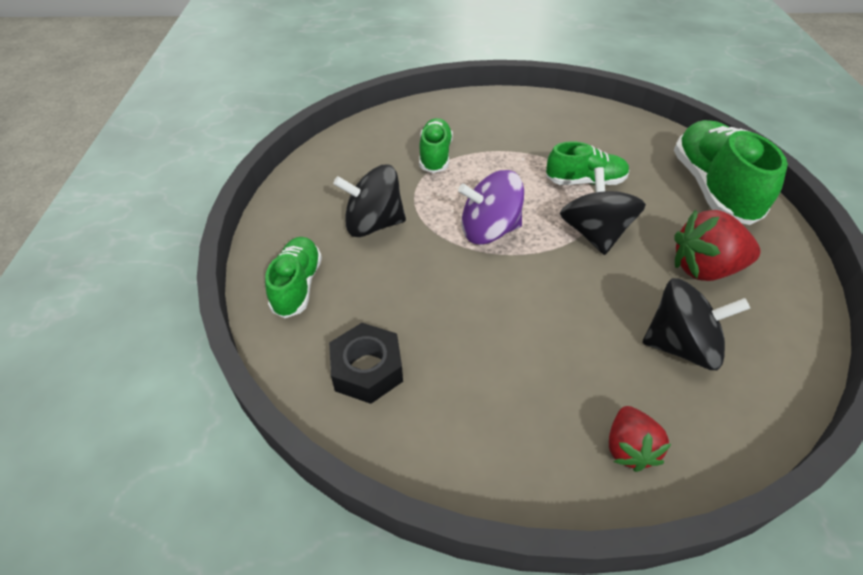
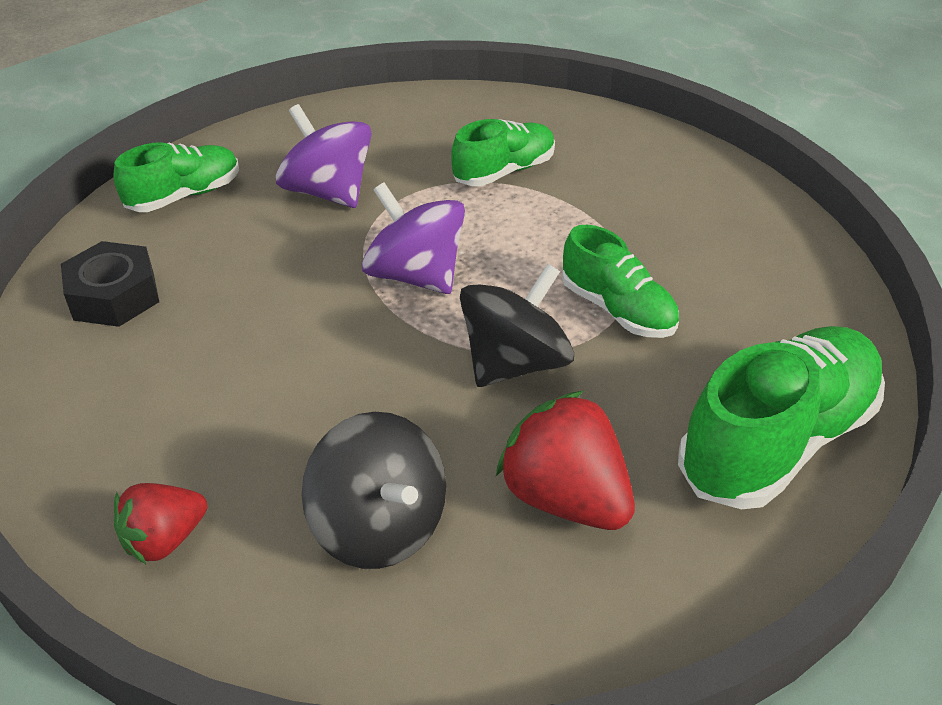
camera: 50 degrees right, 5 degrees down
(373, 224) = (328, 192): black spinning top -> purple spinning top

